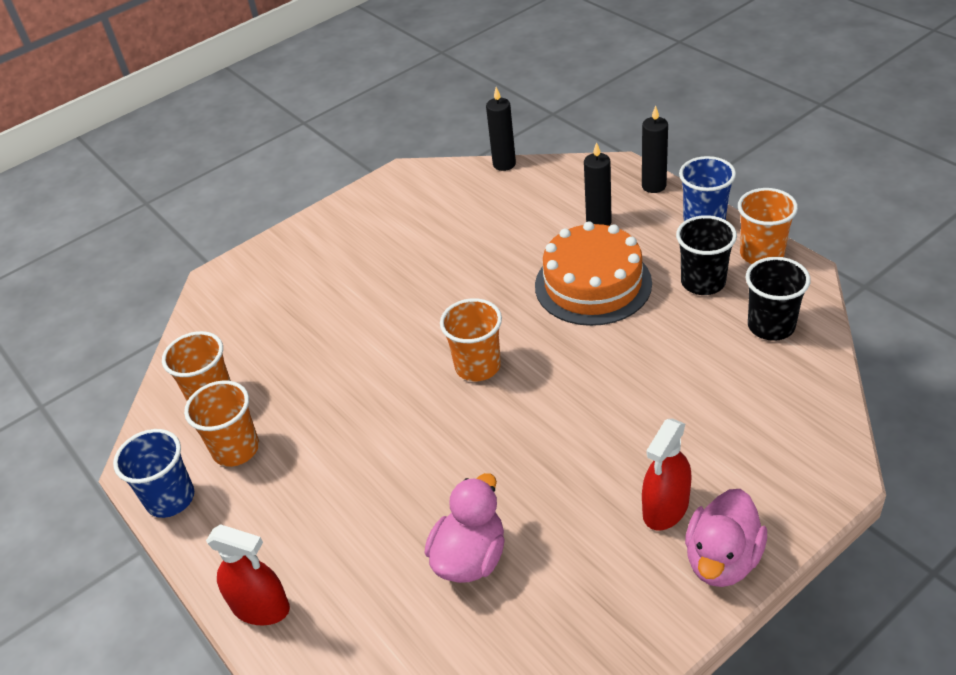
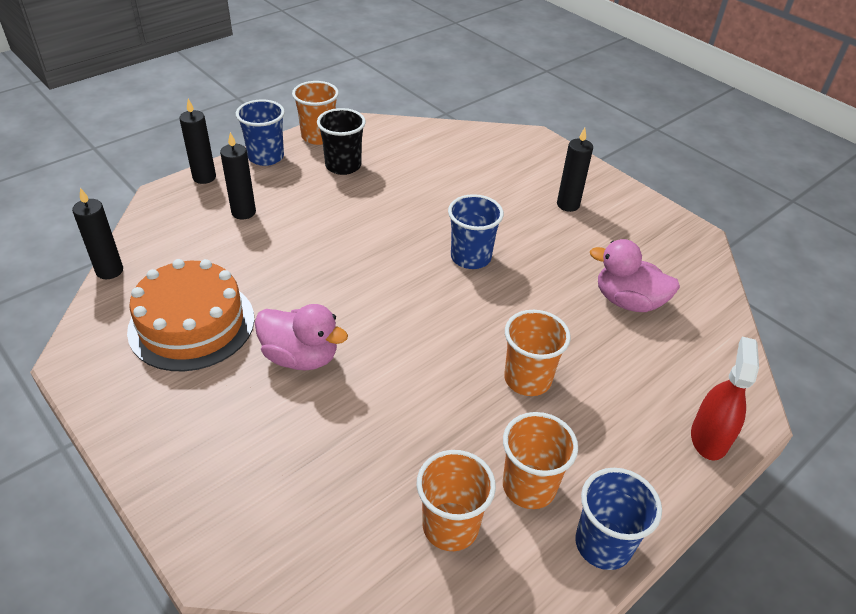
camera: 100 degrees left, 0 degrees up
(478, 366) = (422, 295): orange cup -> orange cup (527, 379)
(542, 404) = (470, 257): none -> blue cup
(593, 284) = (329, 221): orange cake -> orange cake (192, 324)
(665, 508) = (568, 205): red spray bottle -> black candle
(722, 559) = (605, 187): pink duck -> pink duck (301, 357)
(771, 326) = (398, 143): black cup -> none

